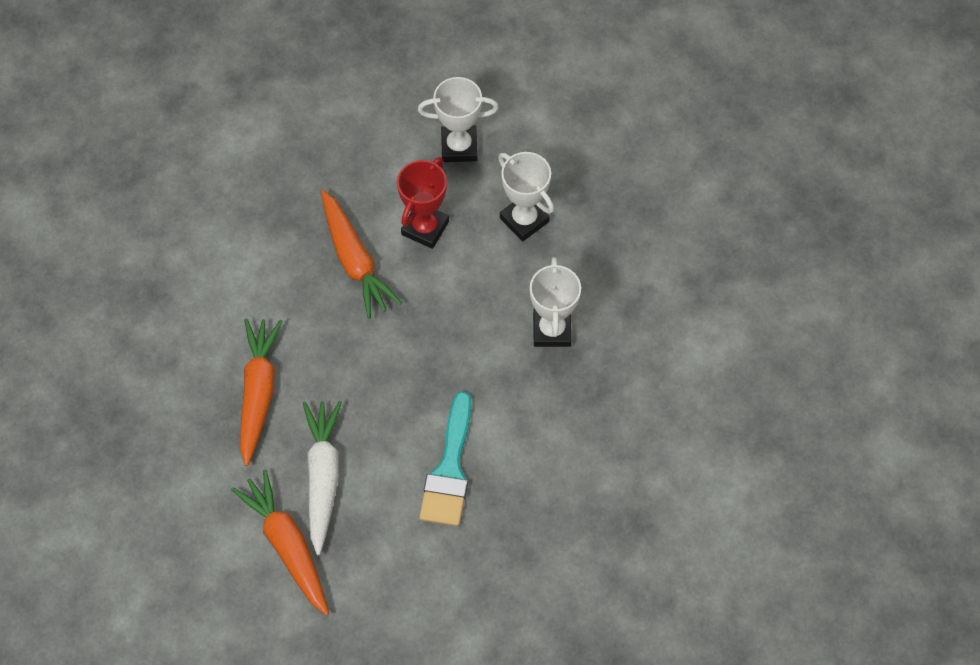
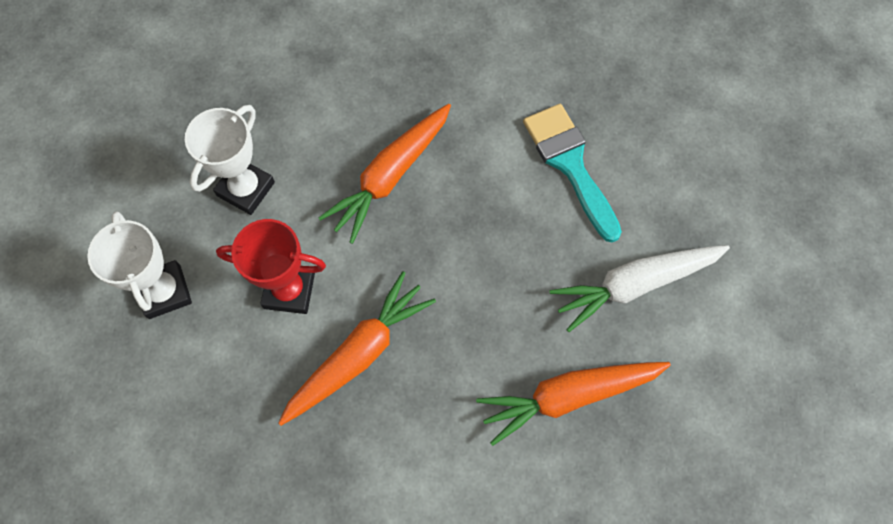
camera: 110 degrees left, 5 degrees up
(287, 546) = (725, 290): orange carrot -> orange carrot (390, 176)
(449, 470) = (569, 164): turquoise brush -> turquoise brush turned 105 degrees counterclockwise
(552, 330) = (373, 120): white trophy -> none

